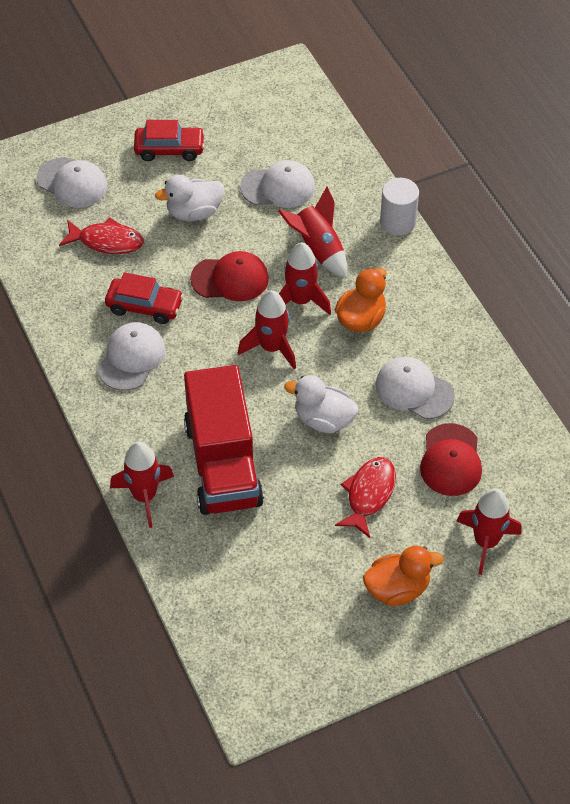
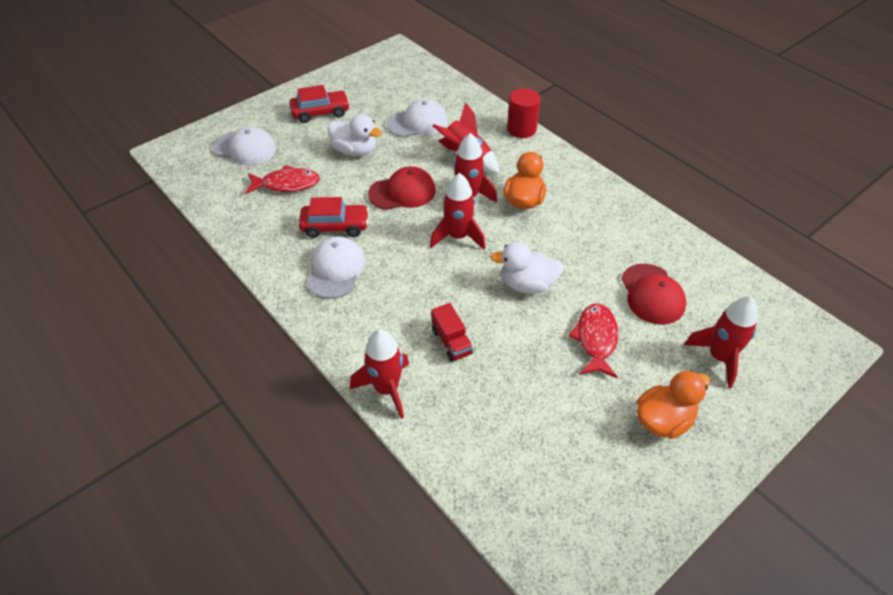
camera: 15 degrees left, 5 degrees down
(194, 212) = (355, 151): white duck -> white duck turned 120 degrees counterclockwise
(223, 464) = (451, 342): red truck -> red truck, size x0.40
(398, 222) = (521, 129): white cylinder -> red cylinder
(414, 390) = (593, 245): white cap -> none

